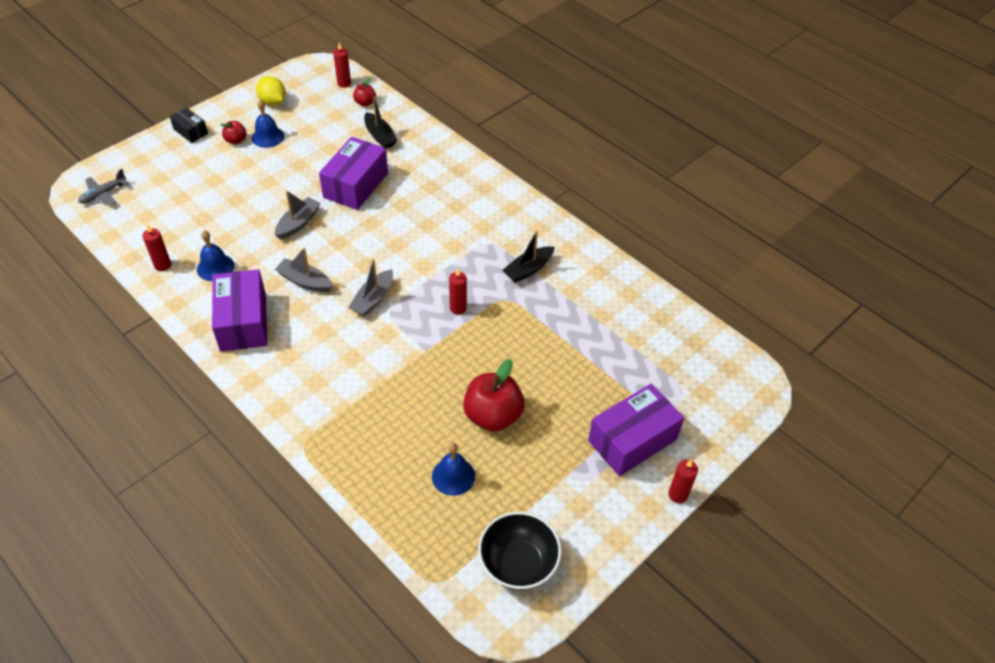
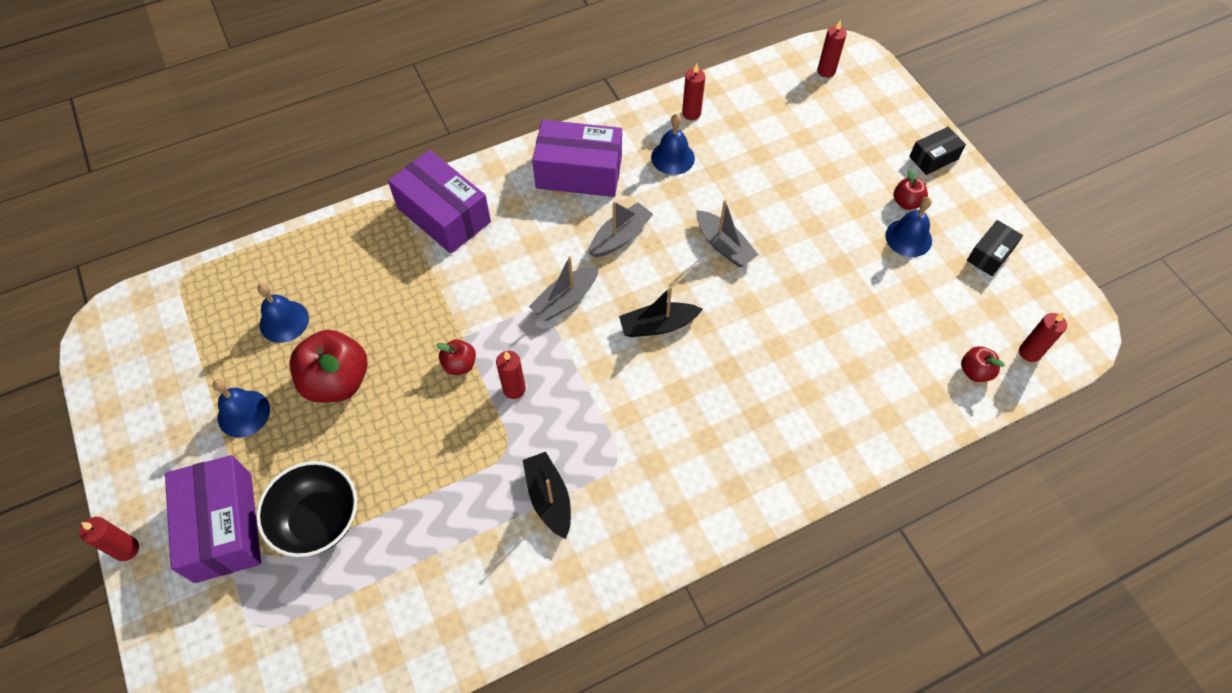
camera: 110 degrees right, 10 degrees up
(103, 194) = (826, 71): grey plane -> red candle
(273, 102) = (990, 254): yellow lemon -> black box
(356, 185) = (783, 322): purple box -> purple box (443, 215)
(373, 299) = (565, 299): grey boat -> grey boat turned 90 degrees counterclockwise
(380, 136) = (887, 374): black boat -> black boat (658, 325)
(450, 345) = (460, 364): none -> red apple
(518, 563) = (155, 352): black bowl -> black bowl (318, 520)
(544, 468) = (244, 413): none -> blue bell

